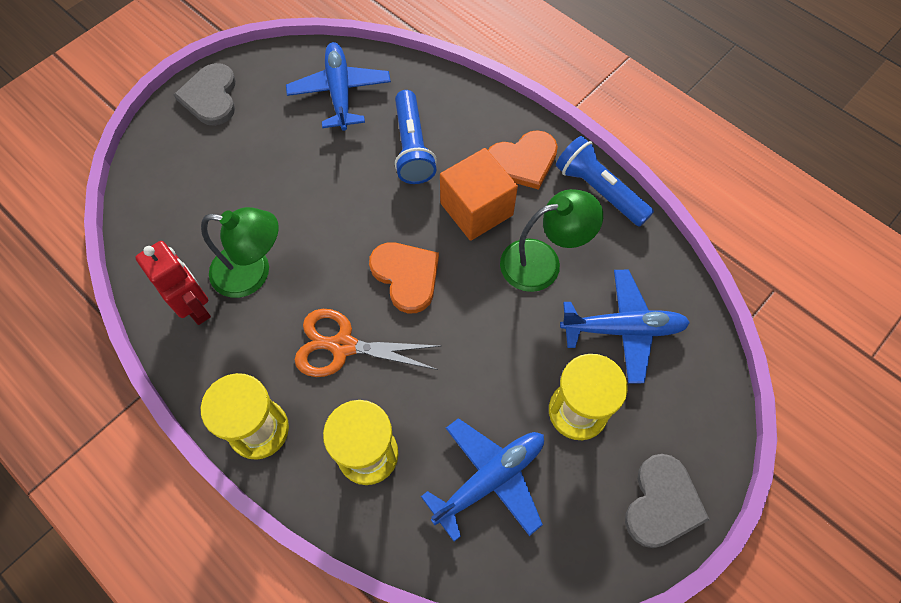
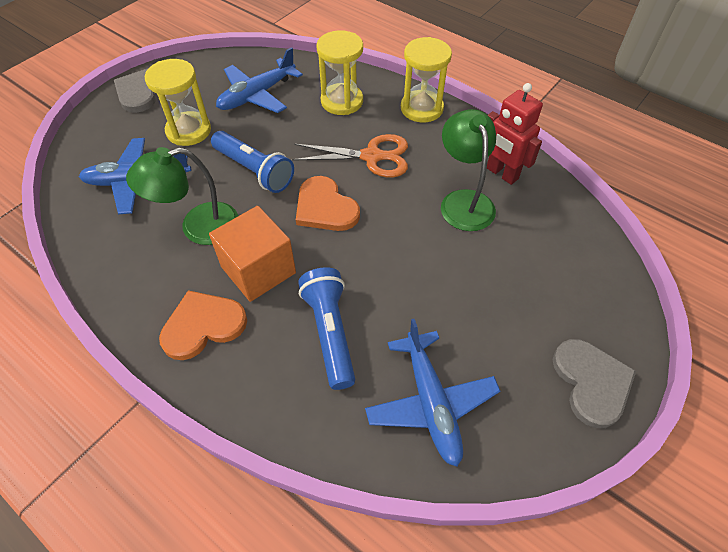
camera: 175 degrees right, 10 degrees down
(253, 273) = (463, 201): green lamp -> green lamp turned 75 degrees clockwise
(599, 190) = (124, 298): blue flashlight -> blue flashlight (254, 171)

